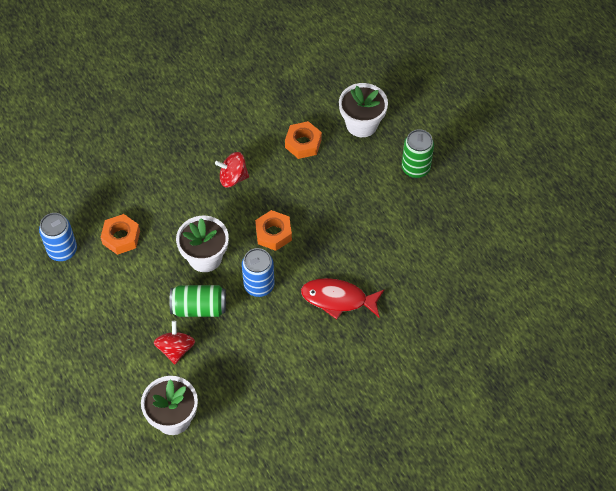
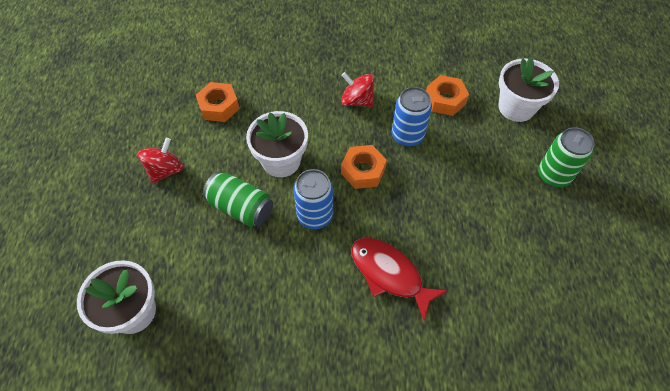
camera: 30 degrees right, 0 degrees up
(62, 250) = (161, 94): blue can -> blue can (407, 136)
(176, 349) = (189, 238): red spinning top -> red spinning top (165, 170)

